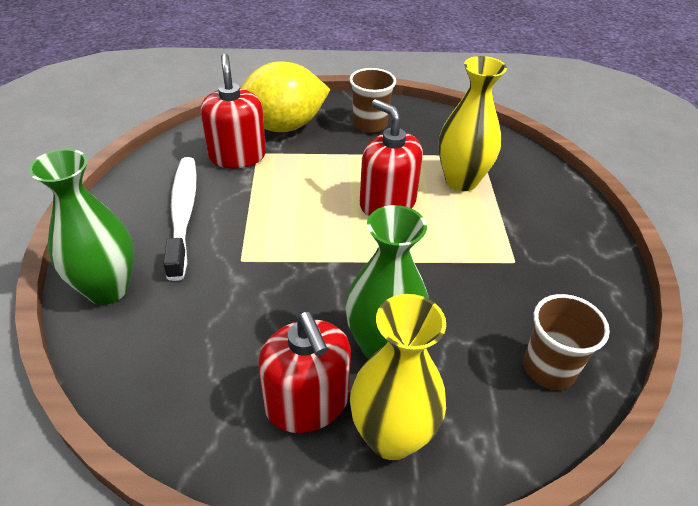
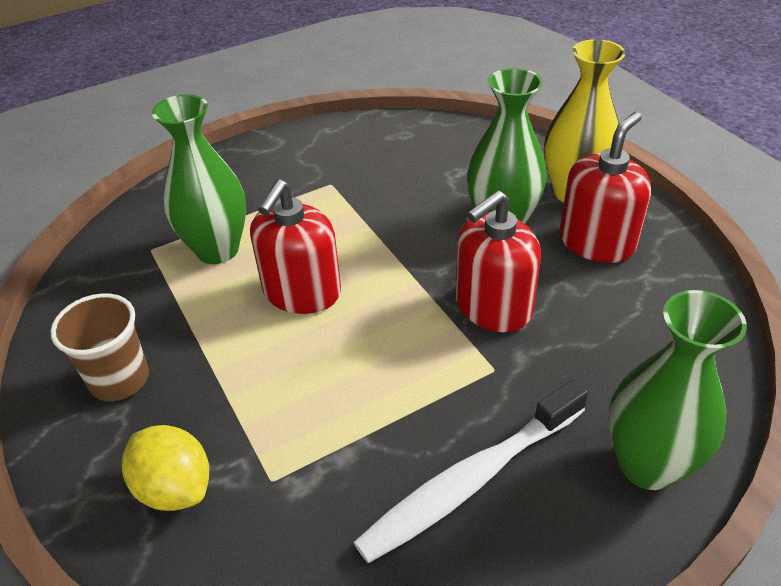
camera: 115 degrees left, 0 degrees up
(237, 156) = (296, 501): red soap dispenser -> red soap dispenser (493, 306)
(283, 126) = (175, 487): yellow lemon -> yellow lemon, size x0.60
(461, 181) = (217, 250): yellow vase -> green vase
(549, 368) = (440, 143): brown cup -> none

